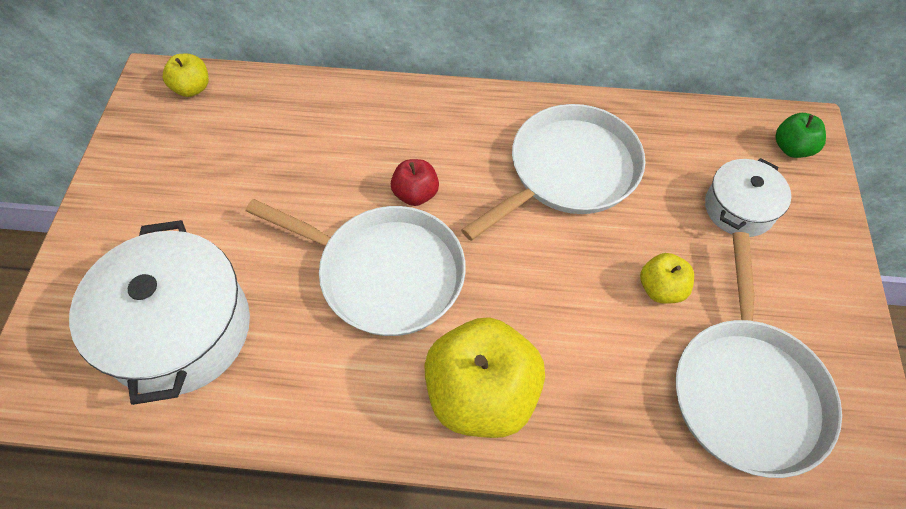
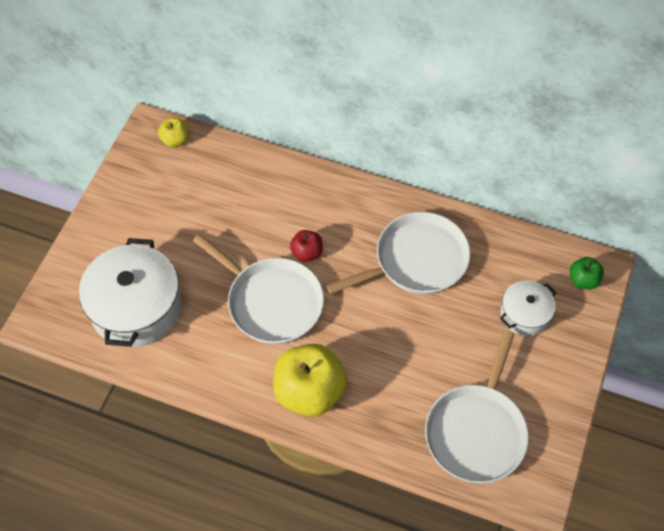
camera: 15 degrees right, 0 degrees up
(661, 289) = (448, 355): yellow apple -> none

